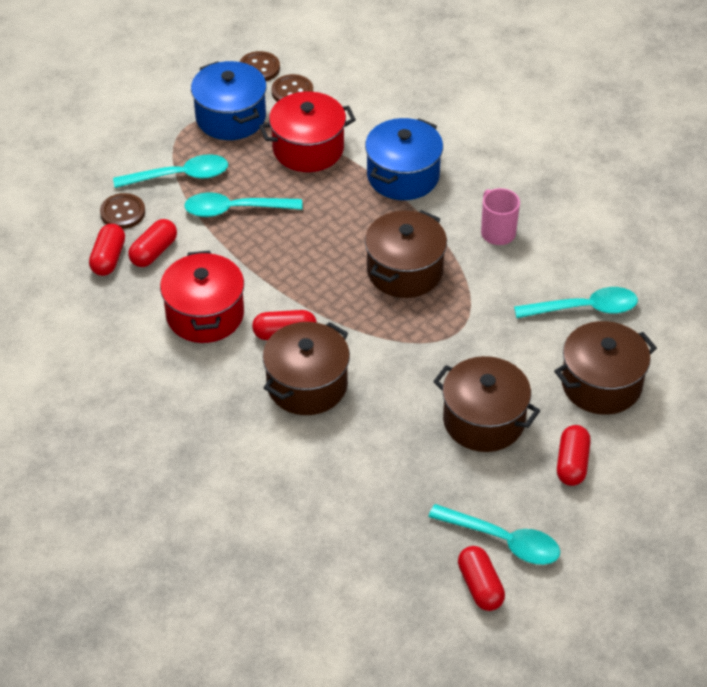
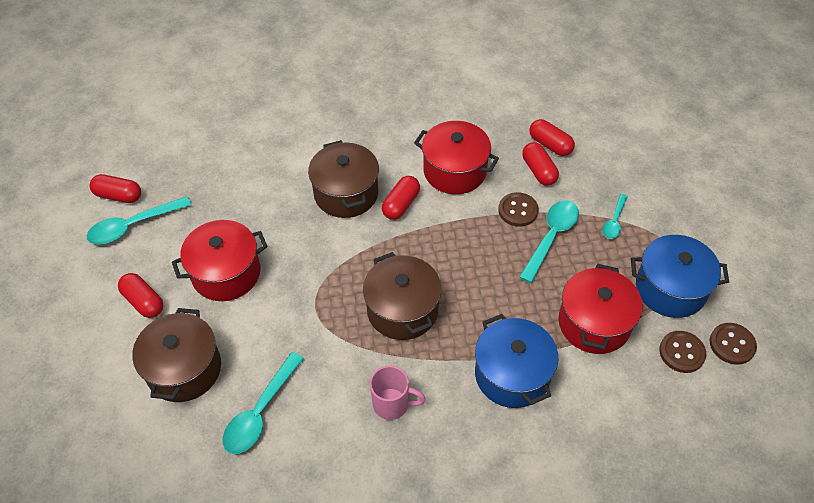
camera: 125 degrees right, 5 degrees up
(123, 212) = (594, 171): brown button -> brown button (518, 210)
(179, 176) = (614, 221): turquoise spoon -> turquoise spoon, size x0.59
(484, 420) = (226, 273): brown pot -> red pot

